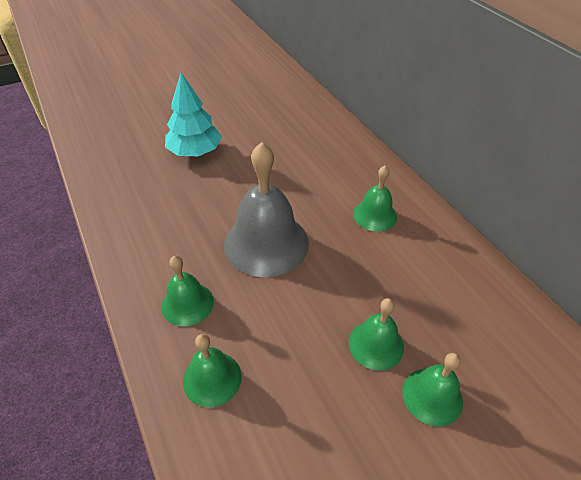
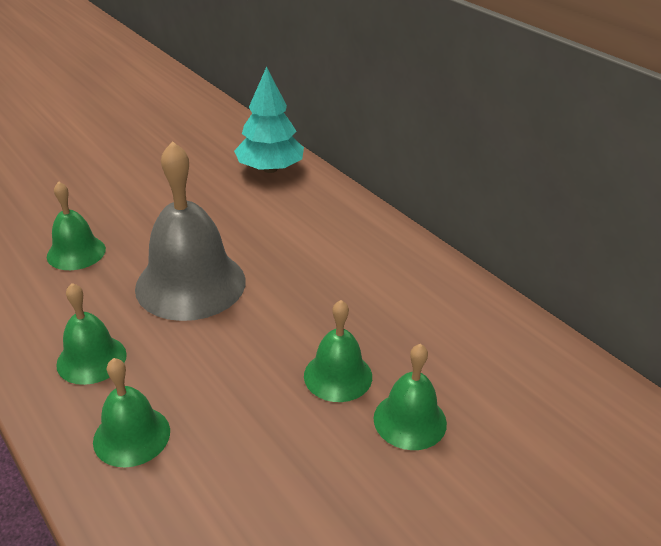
camera: 10 degrees left, 10 degrees down
(195, 152) = (87, 193): turquoise tree -> turquoise tree (270, 169)
(375, 215) = (326, 242): green bell -> green bell (76, 252)

